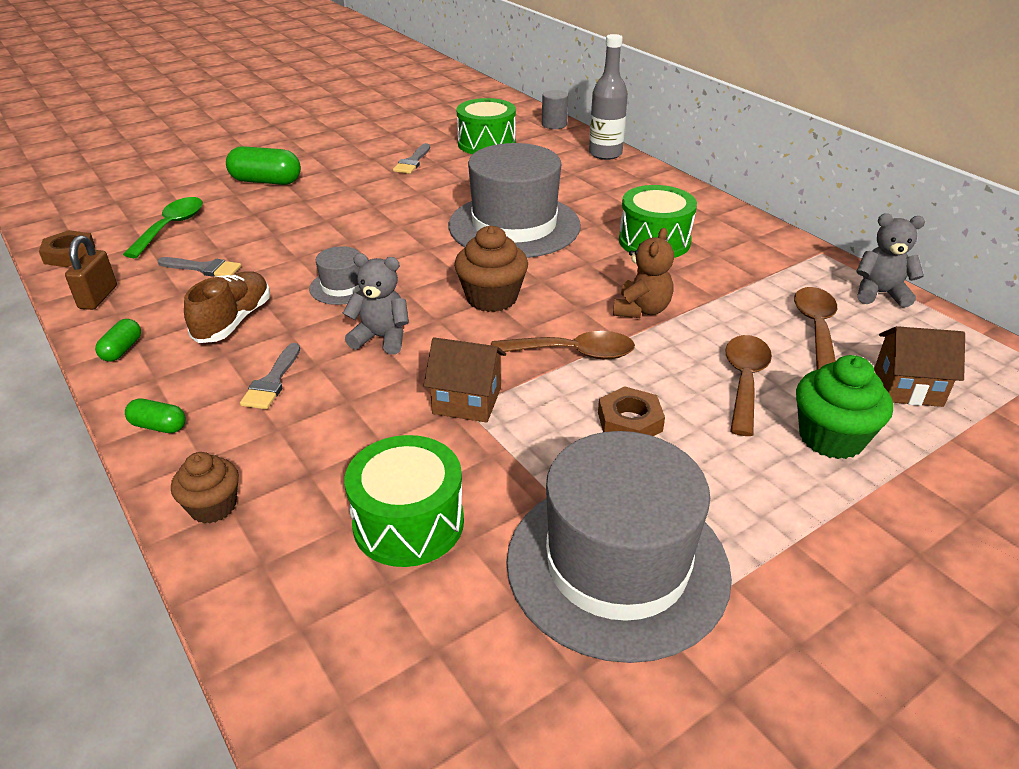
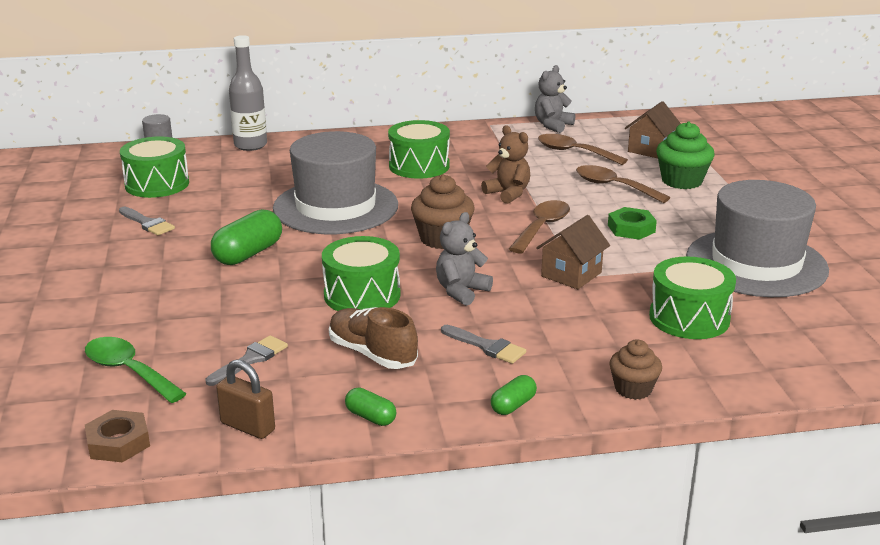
camera: 65 degrees left, 10 degrees down
(266, 181) = (84, 303): green capsule -> green capsule (248, 254)
(342, 287) = (362, 295): grey hat -> green drum
(629, 422) = (631, 229): brown nut -> green nut

